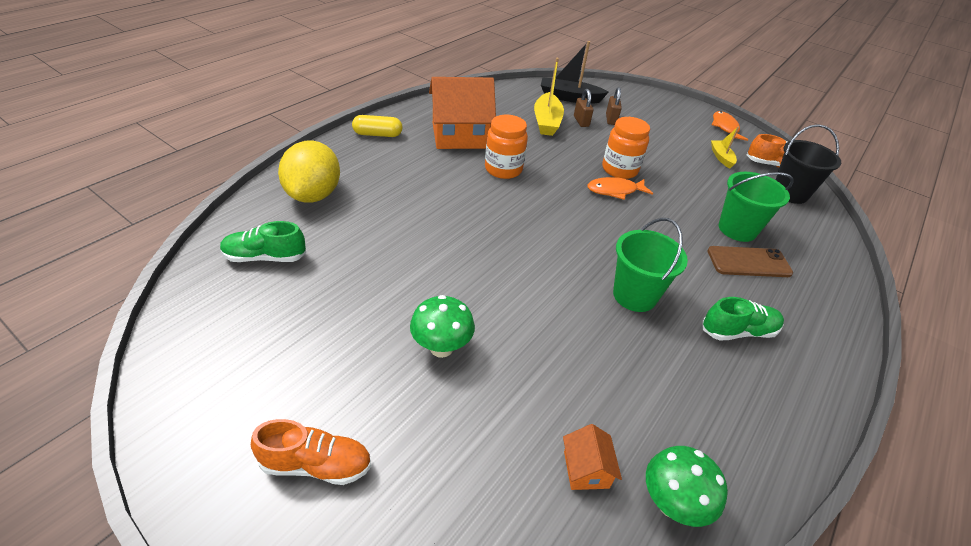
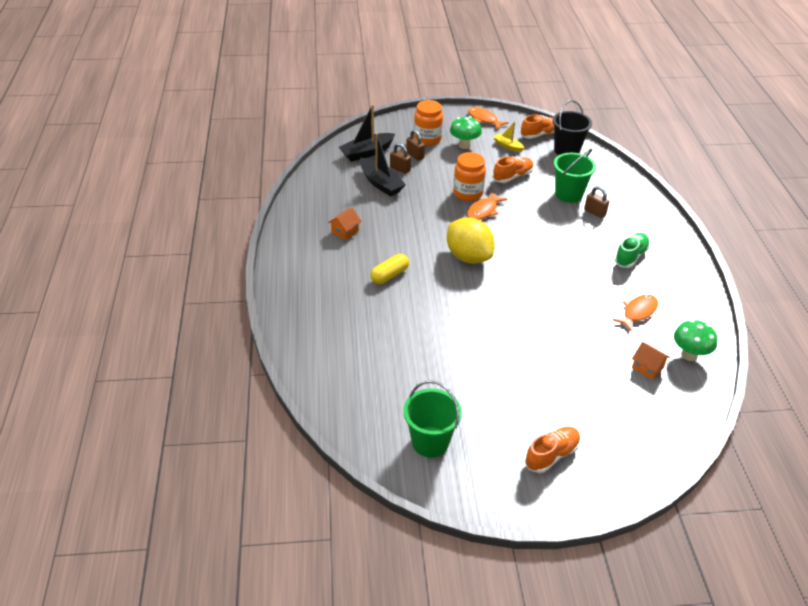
camera: 40 degrees left, 0 degrees up
(265, 257) = (367, 393): green shoe -> none
(313, 195) = (326, 337): yellow lemon -> yellow lemon (468, 257)
(377, 134) = (292, 267): yellow capsule -> yellow capsule (389, 275)
(441, 348) = (525, 365): green mushroom -> green mushroom (464, 145)
(459, 136) = (345, 231): orange house -> orange house, size x0.44
(503, 169) = (406, 239): orange jar -> orange jar (427, 139)
(546, 122) = (380, 183): yellow boat -> black boat
(634, 295) = (570, 271): green bucket -> green bucket (430, 442)
(664, 396) = (638, 312): none -> orange fish
(690, 182) = (512, 177): none -> orange shoe
(748, 262) = (594, 212): brown phone -> brown padlock

